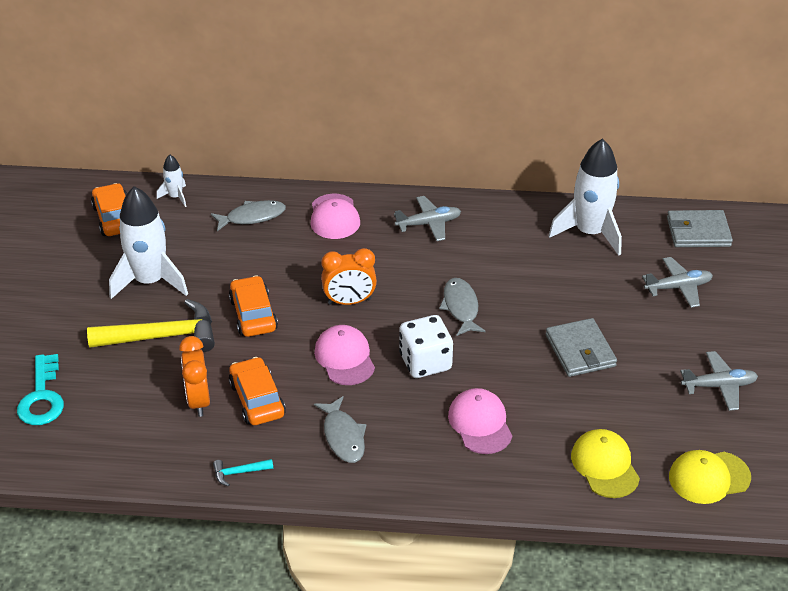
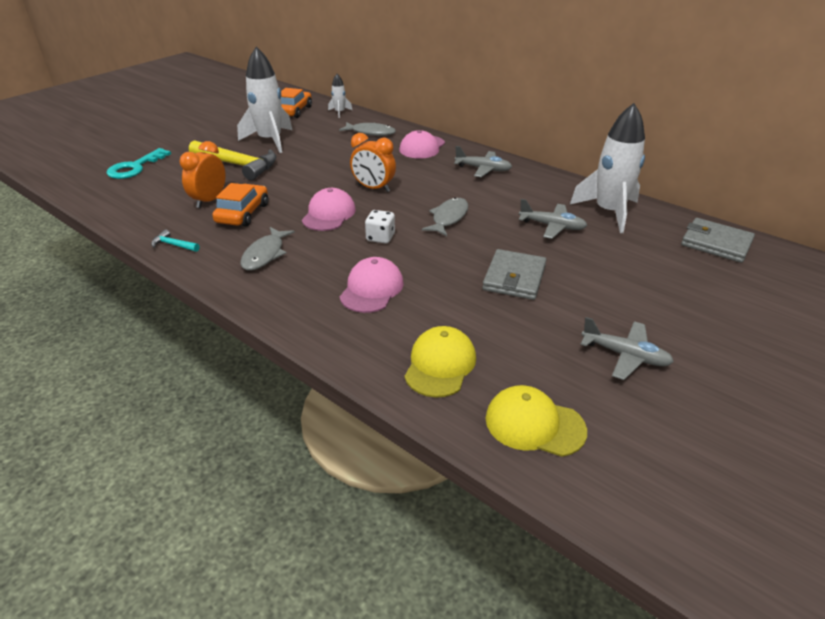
camera: 35 degrees right, 5 degrees down
(253, 314) = (304, 174): orange car -> none
(425, 362) = (380, 237): white dice -> white dice, size x0.62
(678, 287) = (656, 271): grey plane -> grey plane (552, 226)

